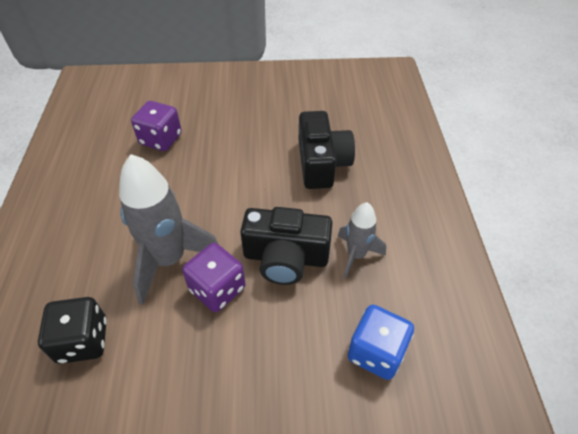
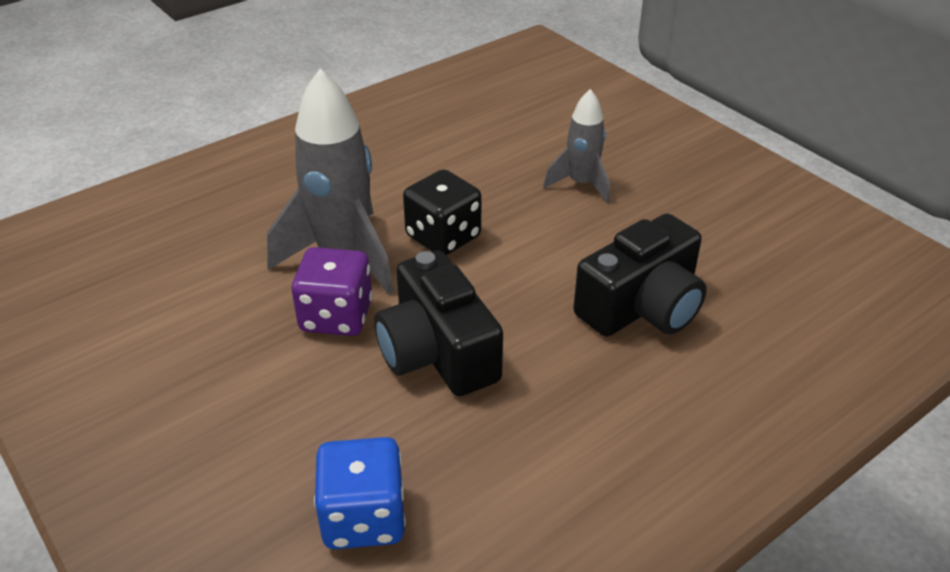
camera: 55 degrees right, 10 degrees down
(83, 341) = (192, 254): black dice -> black dice (443, 237)
(161, 139) = (513, 150): purple dice -> none
(356, 255) = (509, 422): grey rocket -> grey rocket (581, 184)

